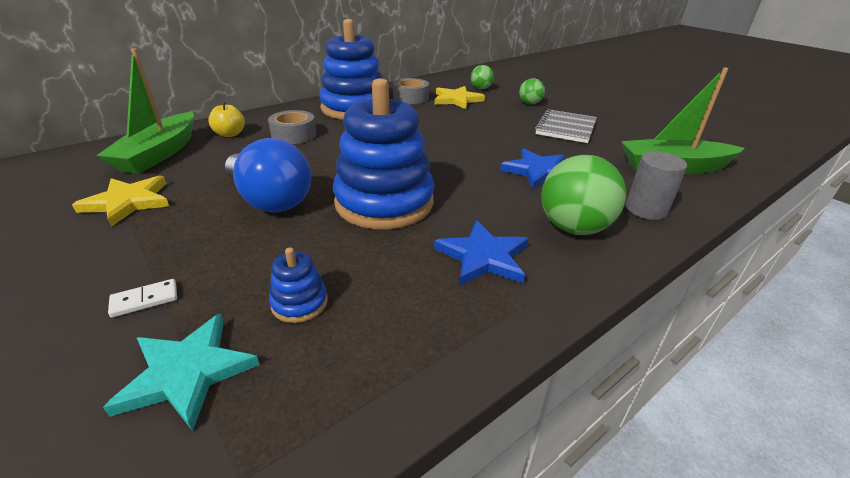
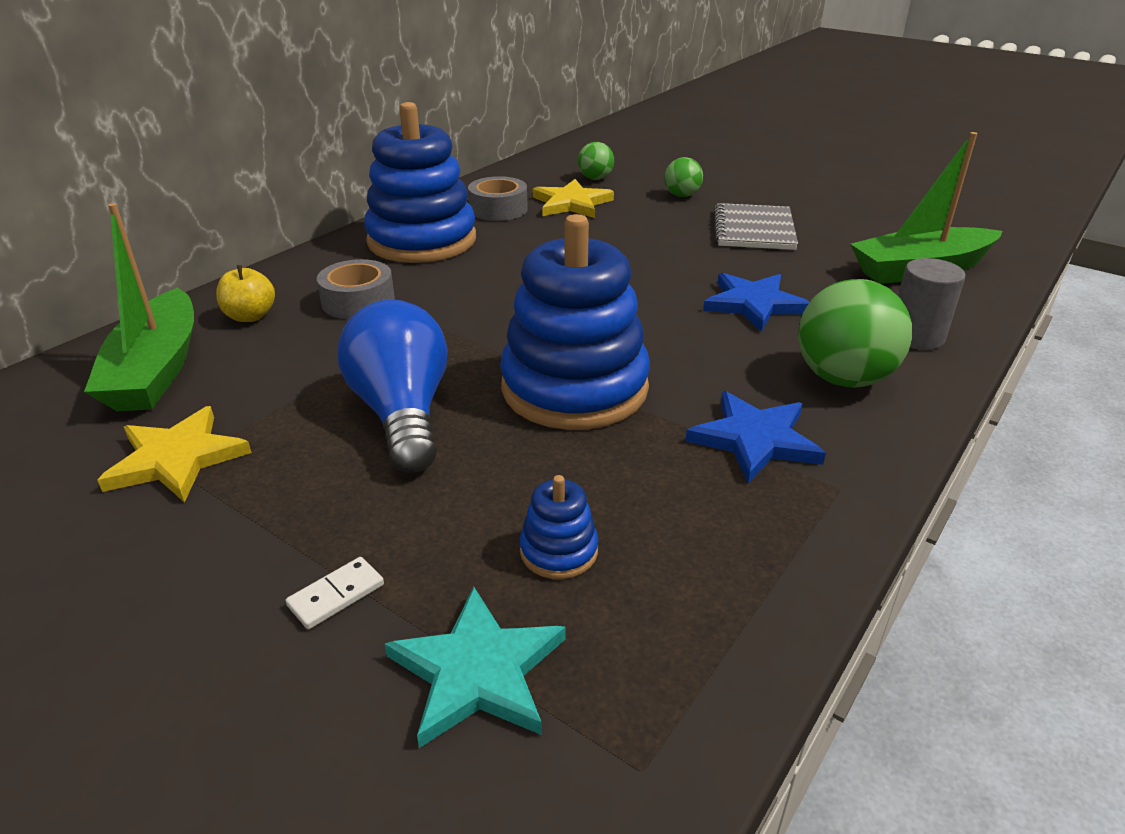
camera: 15 degrees left, 0 degrees up
(270, 199) = (402, 413): blue light bulb -> blue light bulb turned 135 degrees counterclockwise

